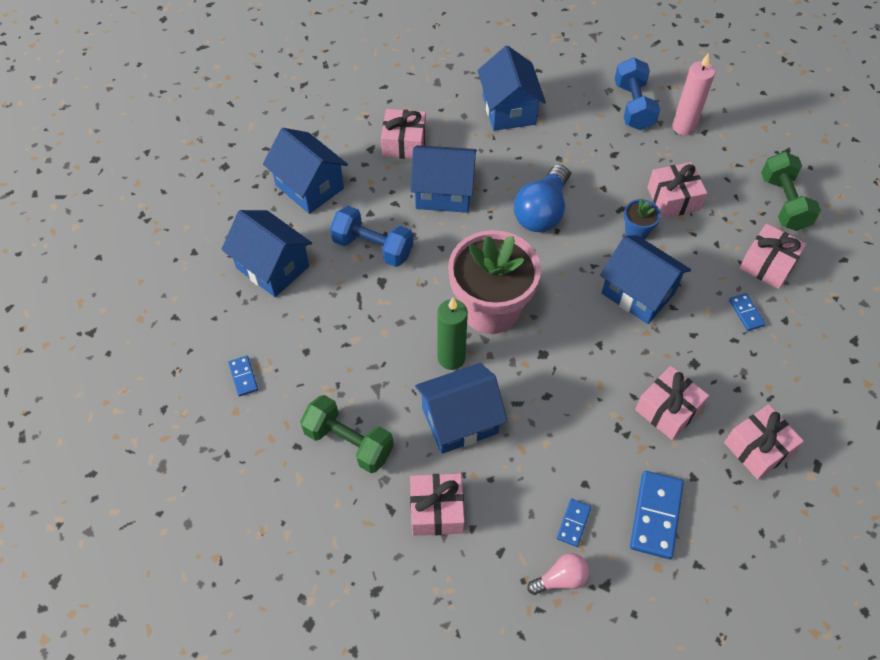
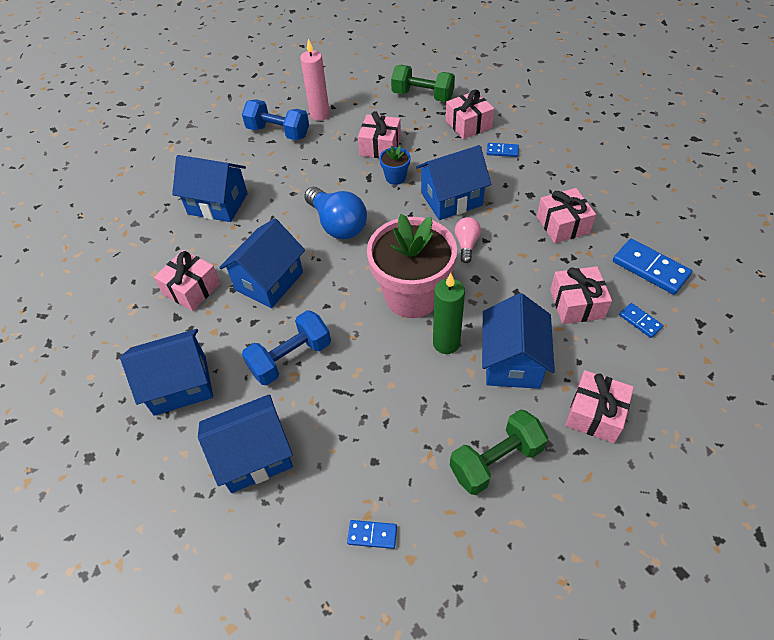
camera: 60 degrees left, 5 degrees down
(561, 579) = (687, 349): pink light bulb -> pink light bulb (466, 244)
(758, 448) = (615, 191): pink gift -> pink gift (576, 304)

